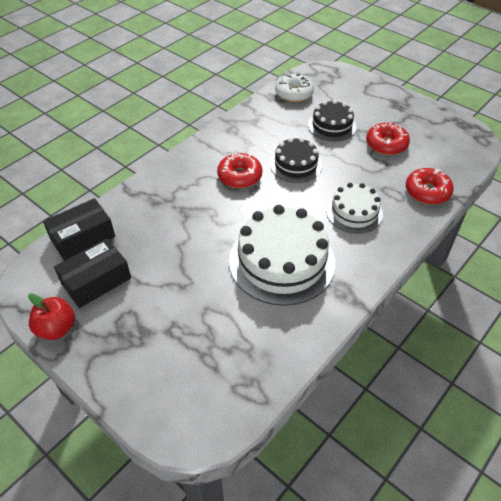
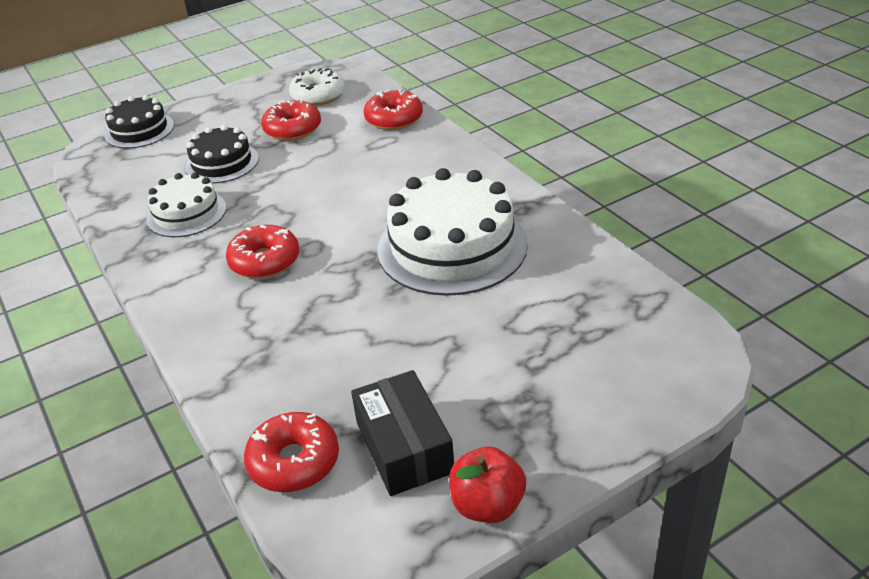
camera: 70 degrees left, 10 degrees down
(82, 237) = (294, 461): black box -> red donut
(294, 93) = (121, 183): white donut -> white donut (318, 96)
(295, 165) = (278, 206): black cake -> black cake (139, 130)
(354, 212) = (397, 175): white cake -> white cake (186, 213)

